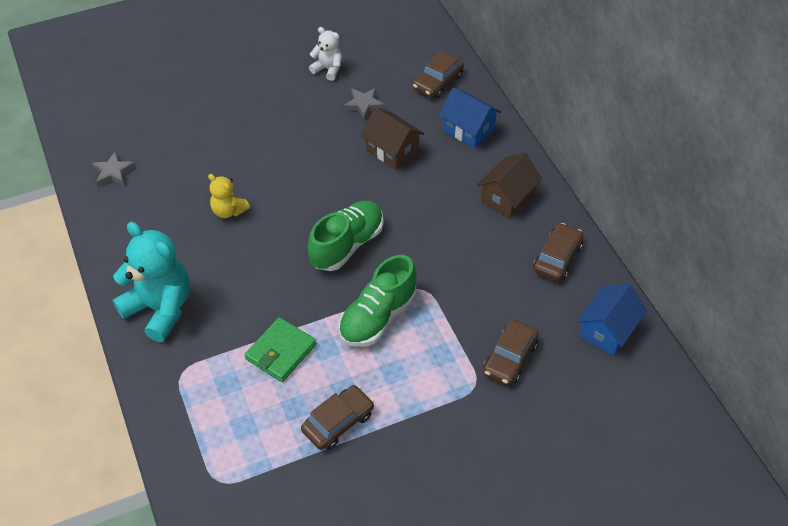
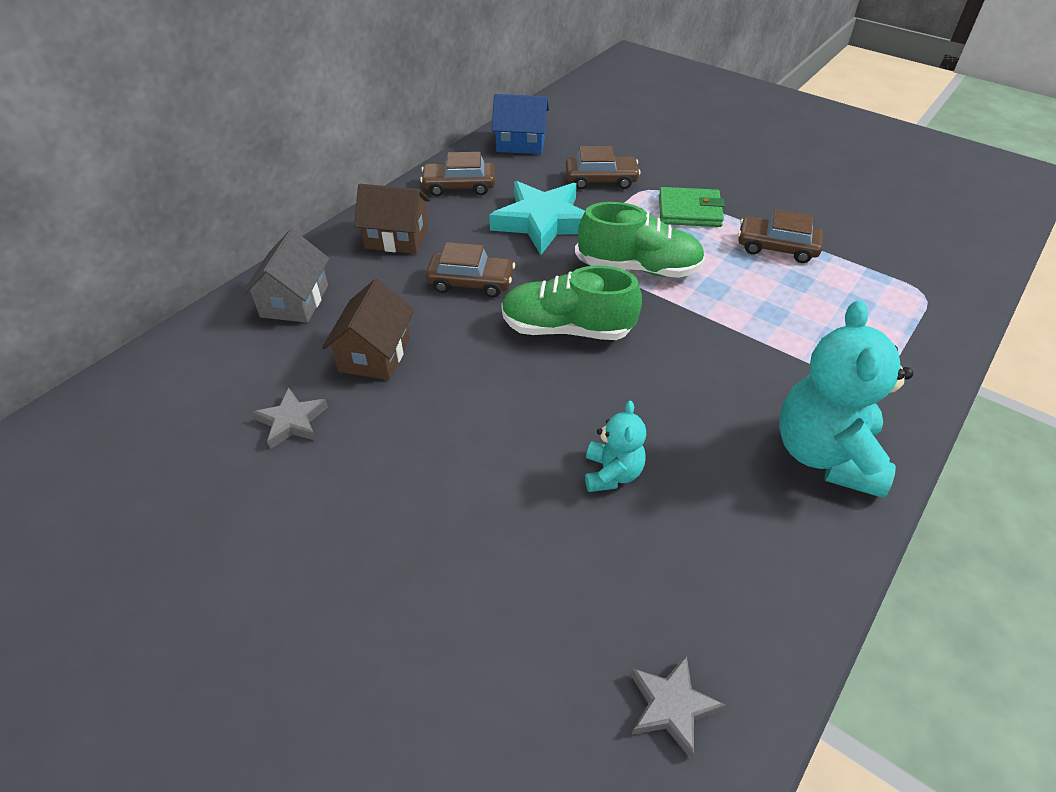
camera: 120 degrees left, 5 degrees down
(228, 211) = (612, 473): yellow teddy bear -> turquoise teddy bear
(281, 352) = (754, 317): green wallet -> green wallet (689, 211)
(328, 69) = (217, 508): white teddy bear -> none
(438, 82) = (203, 362): brown car -> brown car (471, 282)
(468, 129) = (294, 301): blue house -> grey house
(473, 288) = (543, 222): none -> turquoise star

